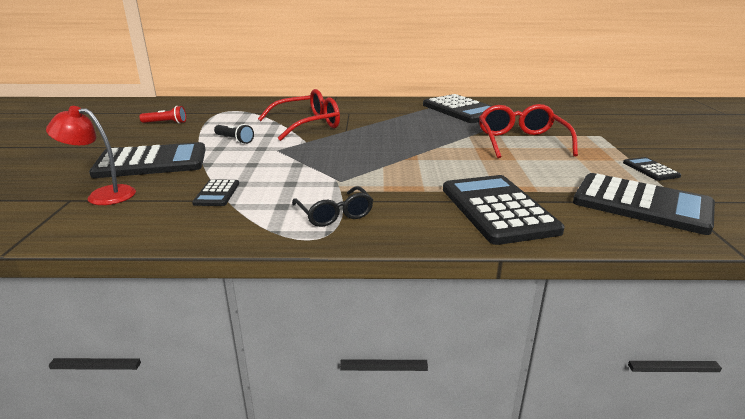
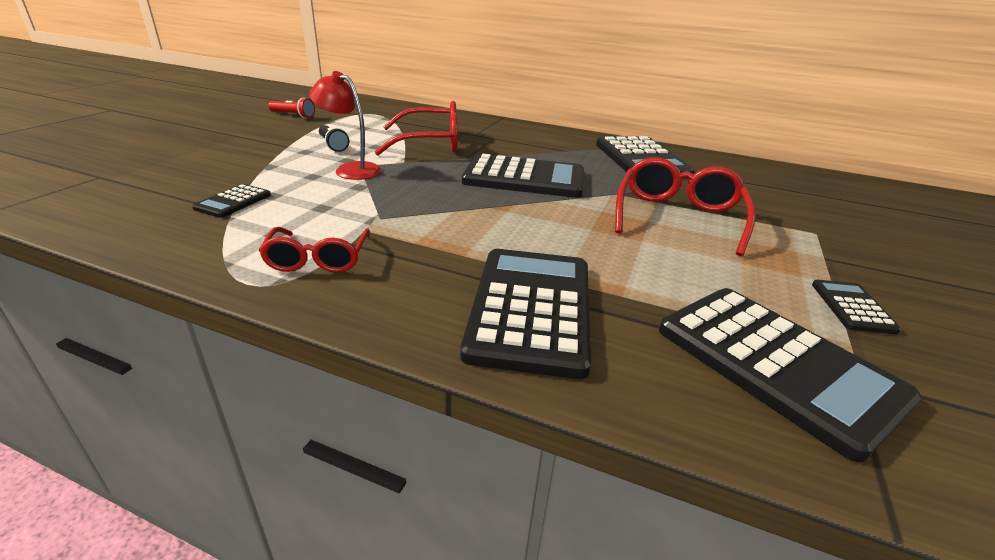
camera: 20 degrees right, 5 degrees up
(103, 195) = (132, 178): red lamp -> red lamp (351, 169)
(151, 162) = (223, 153): black calculator -> black calculator (524, 178)
(335, 214) = (318, 259): black glasses -> red glasses

